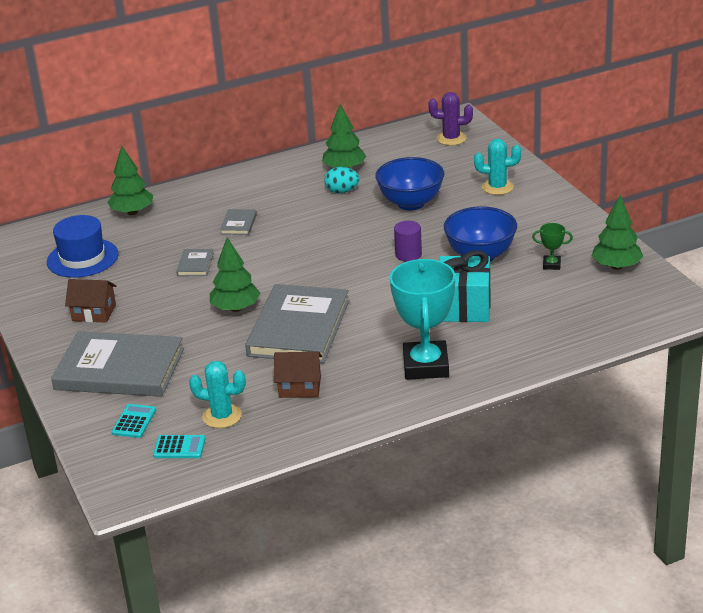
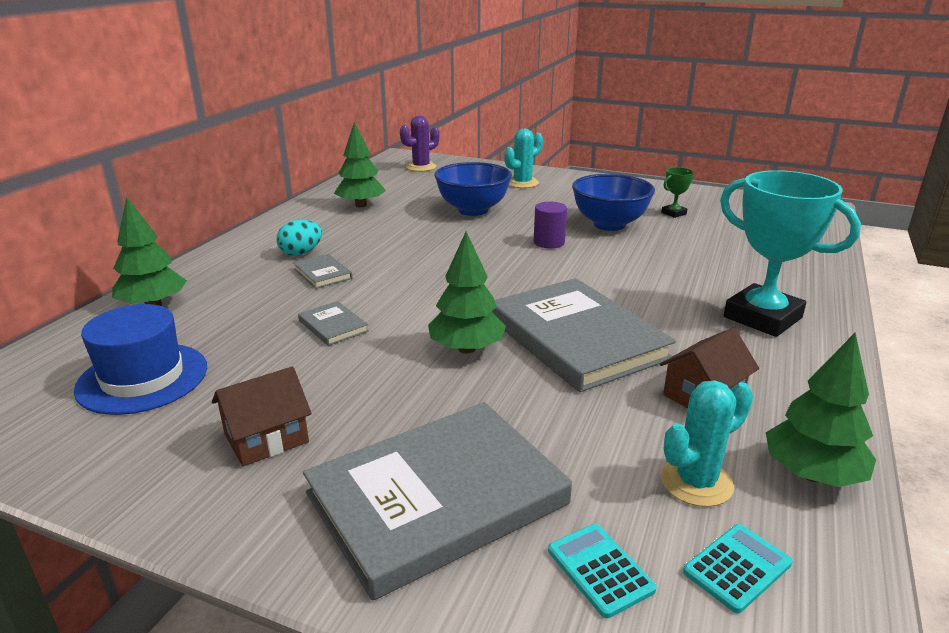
camera: 45 degrees left, 5 degrees down
(342, 191) = (390, 219): turquoise egg -> turquoise egg (301, 253)
(464, 306) = (680, 261): turquoise gift -> none
(616, 266) = (717, 200): green tree -> green tree (812, 474)

